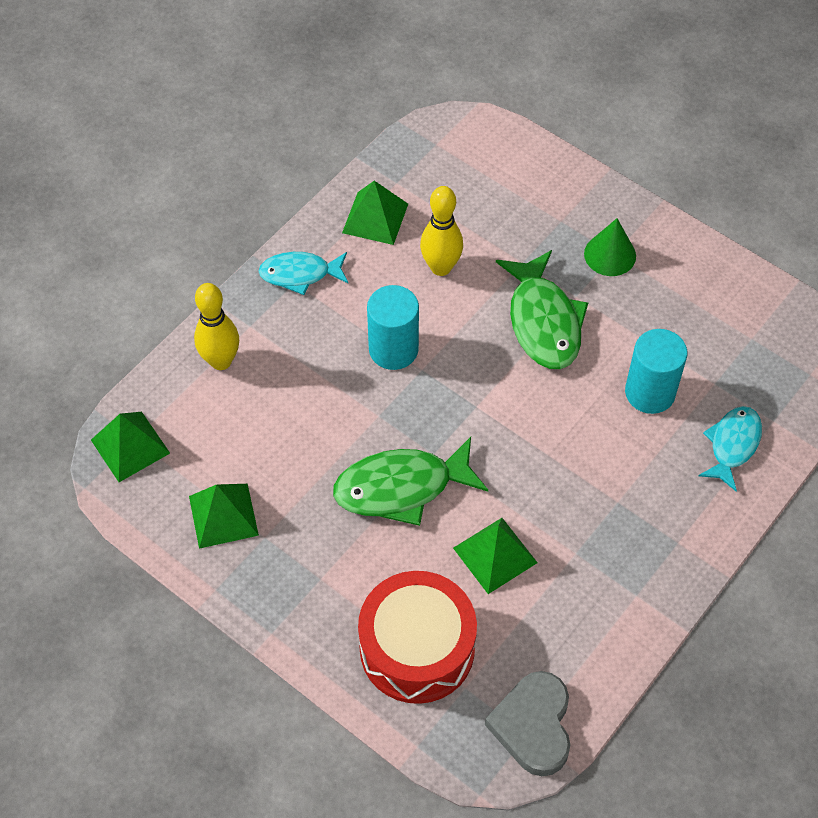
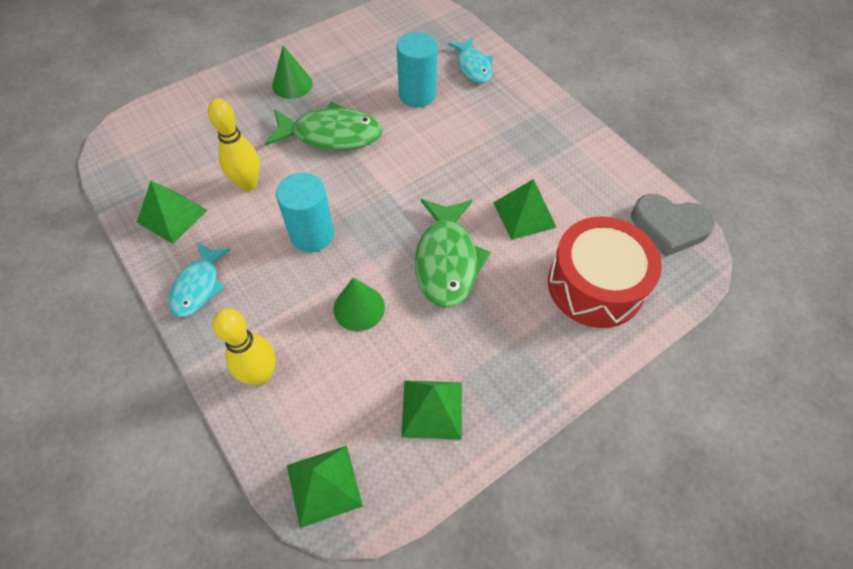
camera: 75 degrees left, 0 degrees up
(316, 420) = (359, 308): none -> green cone
(732, 445) = (473, 67): turquoise fish -> turquoise fish turned 150 degrees counterclockwise

